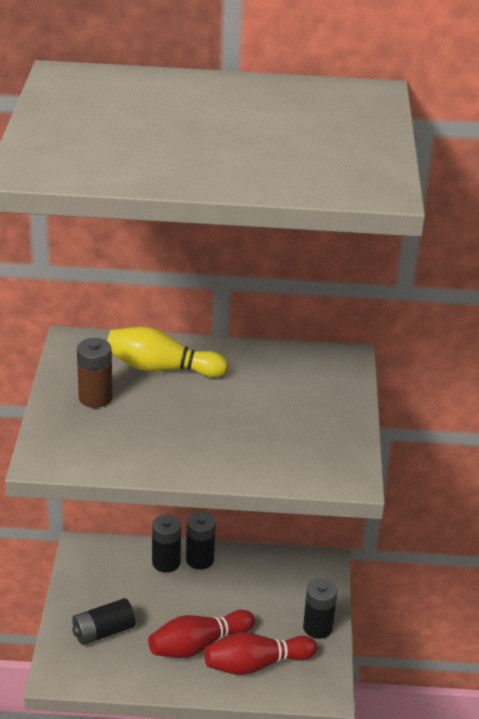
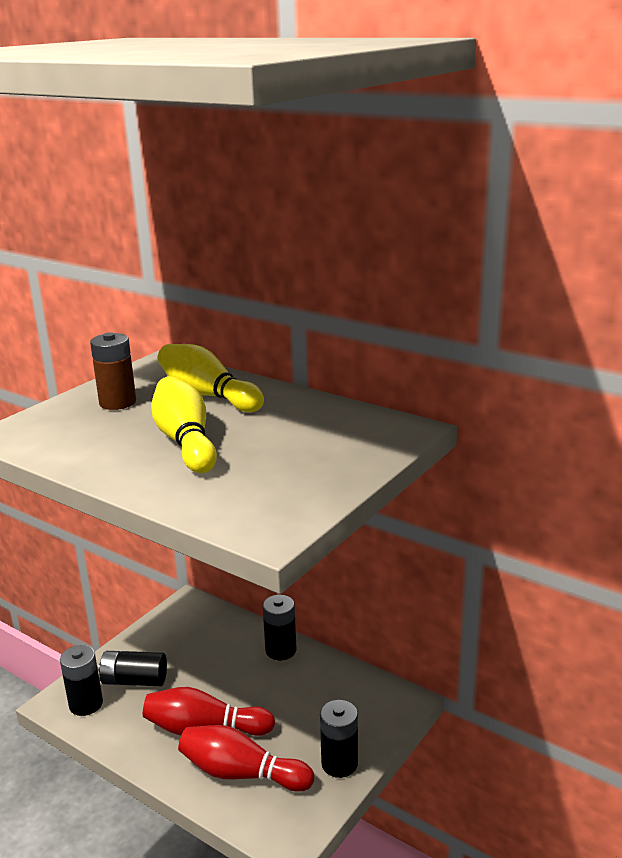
camera: 35 degrees right, 10 degrees down
(166, 562) = (247, 641): black battery -> black battery (86, 704)
(202, 421) = (185, 442): none -> yellow bowling pin

